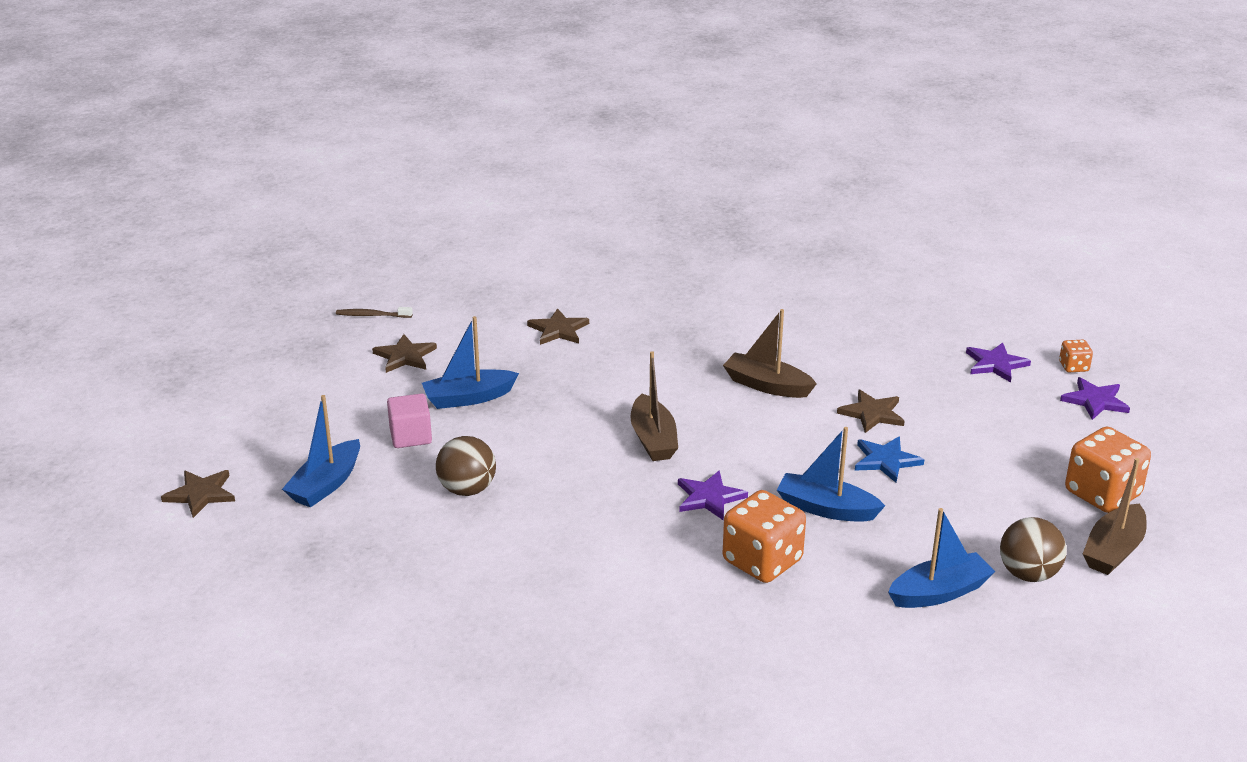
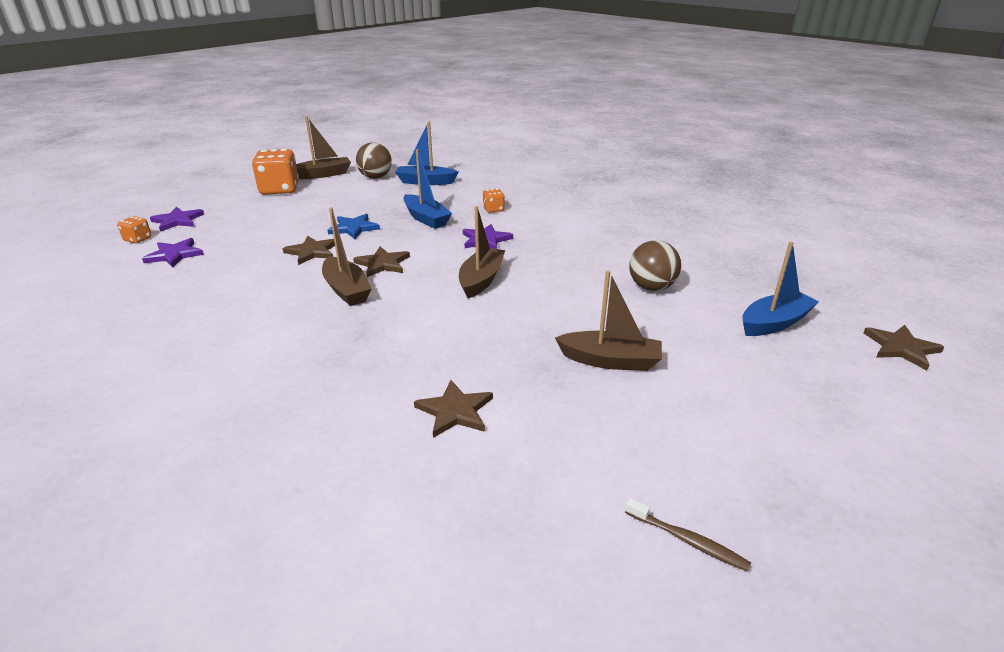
camera: 150 degrees left, 0 degrees up
(405, 356) = (660, 439): brown star -> brown star (382, 264)
(410, 436) = (684, 341): pink cube -> none
(468, 398) = (610, 361): blue boat -> brown boat
(762, 561) = (493, 209): orange dice -> orange dice, size x0.48

